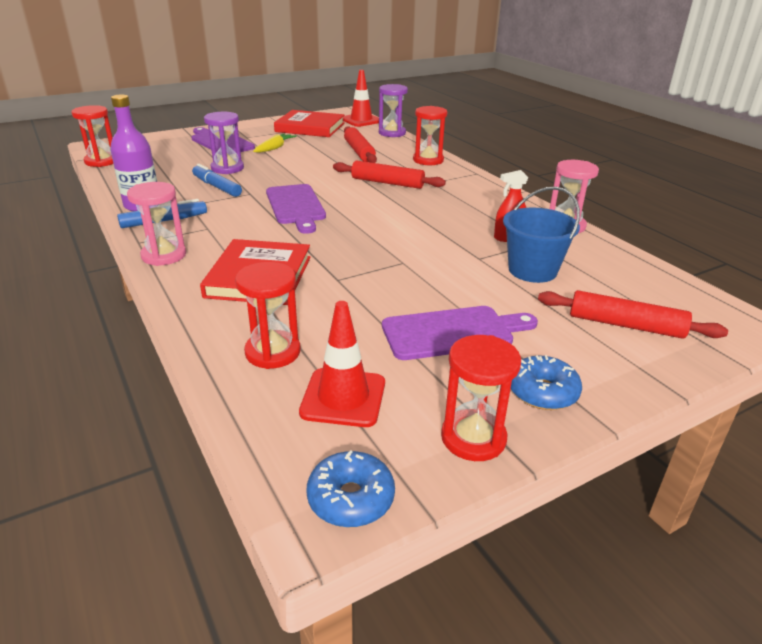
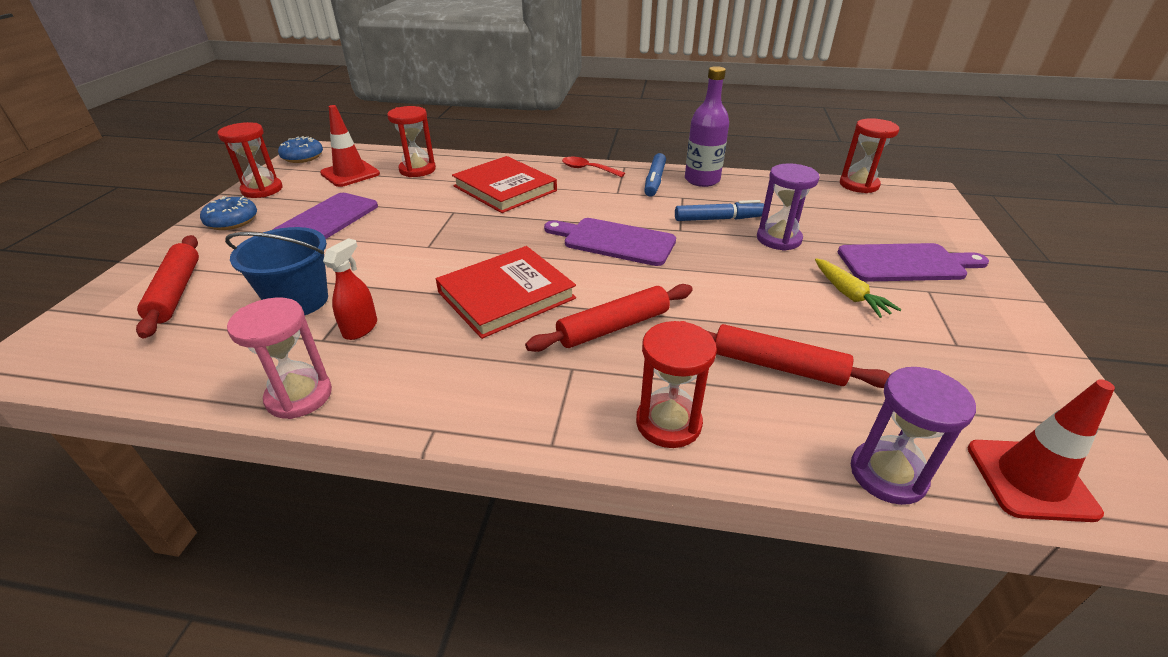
camera: 130 degrees right, 5 degrees up
(164, 255) = (588, 169): pink hourglass -> red spoon
(310, 127) = (976, 375): red book -> red book (506, 295)
(625, 325) = (176, 292): red rolling pin -> red rolling pin turned 75 degrees counterclockwise

